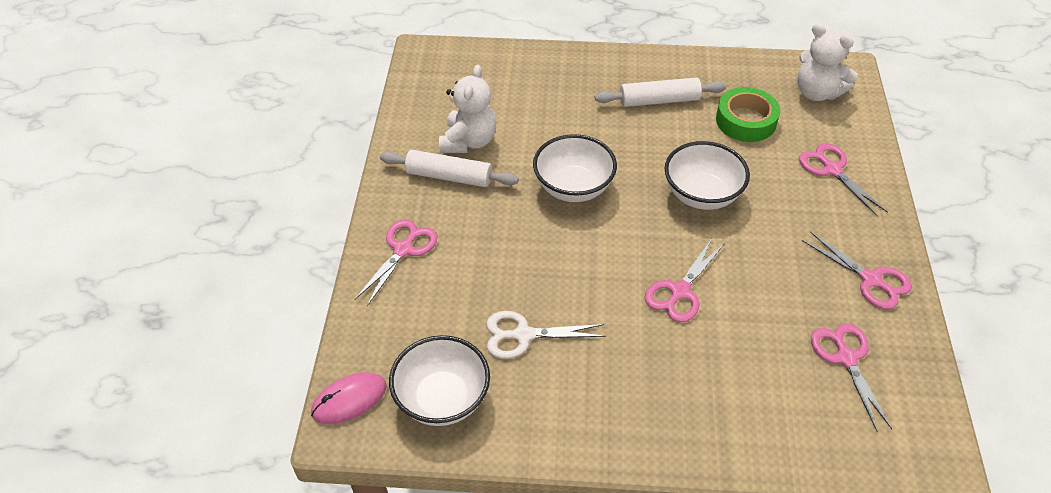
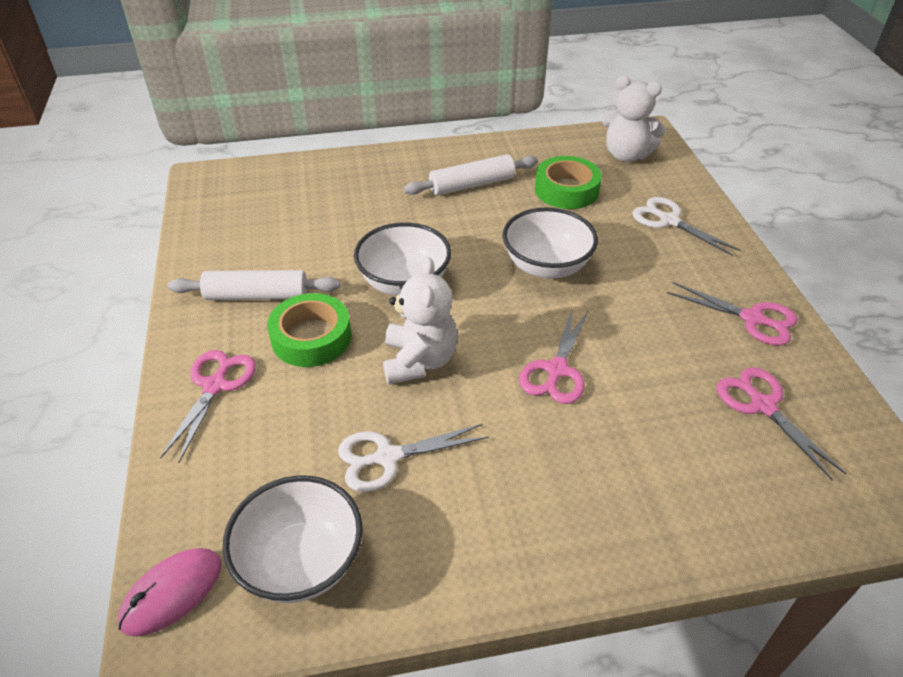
camera: 15 degrees left, 5 degrees down
(468, 141) = (272, 255): white teddy bear -> white teddy bear (419, 361)
(485, 223) = (311, 337): none -> green tape
(832, 170) = (669, 221): pink scissors -> white scissors

